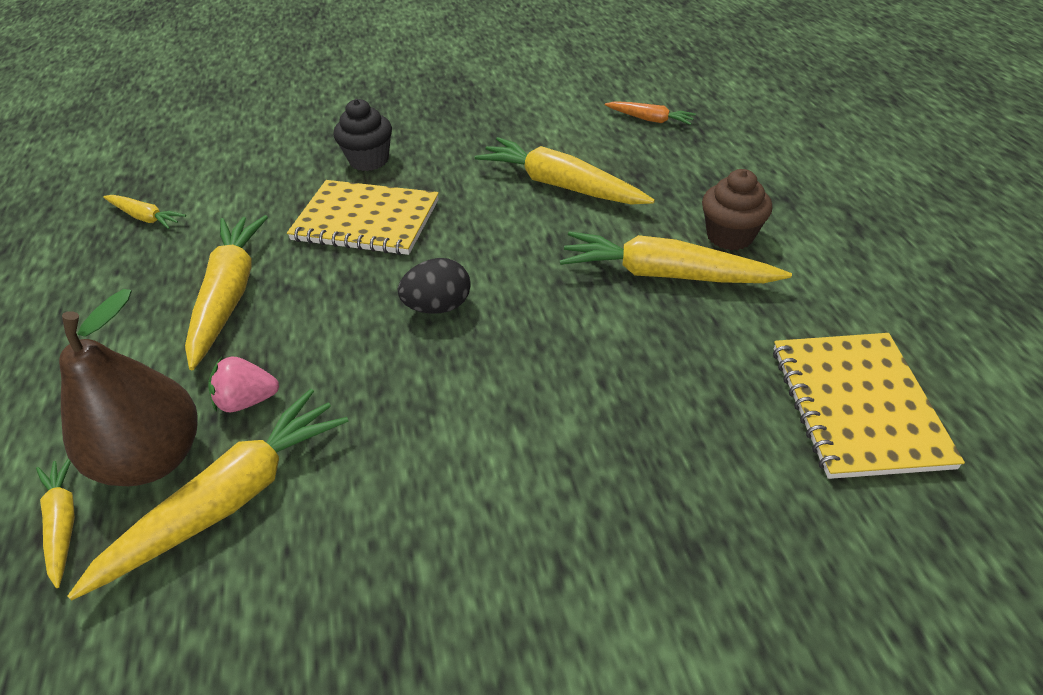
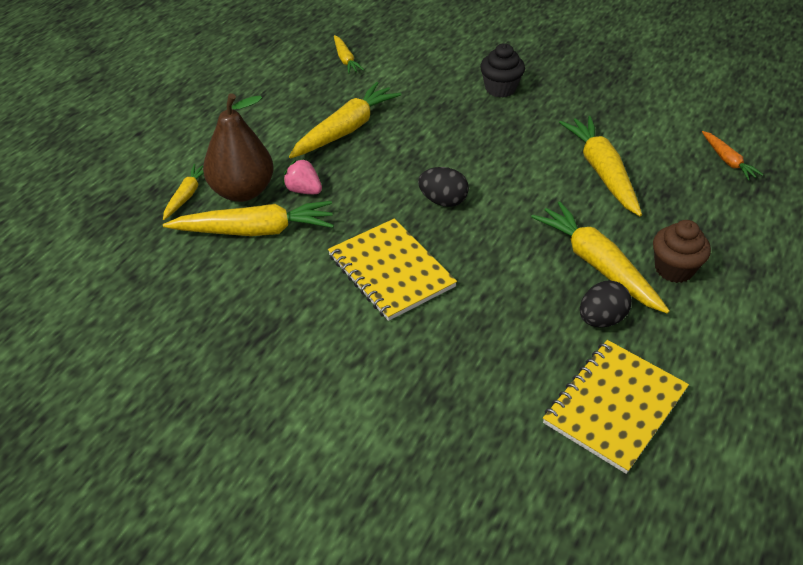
camera: 40 degrees right, 0 degrees up
(366, 220) = (458, 127): yellow notebook -> yellow notebook (391, 271)
(735, 325) = (601, 319): none -> black egg

